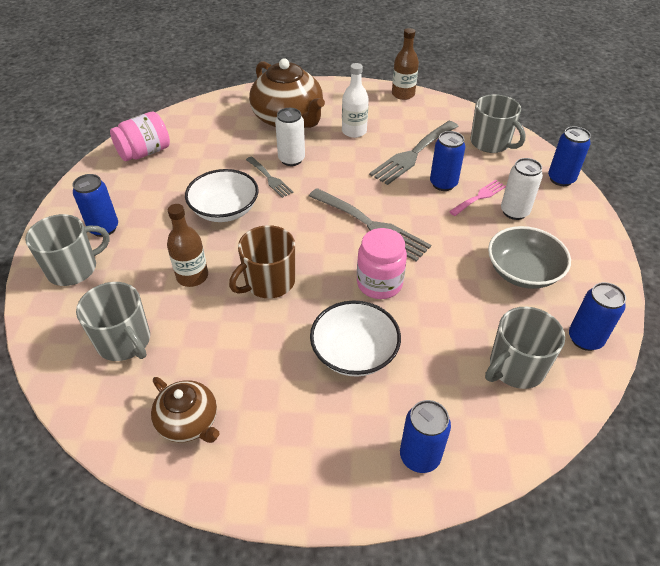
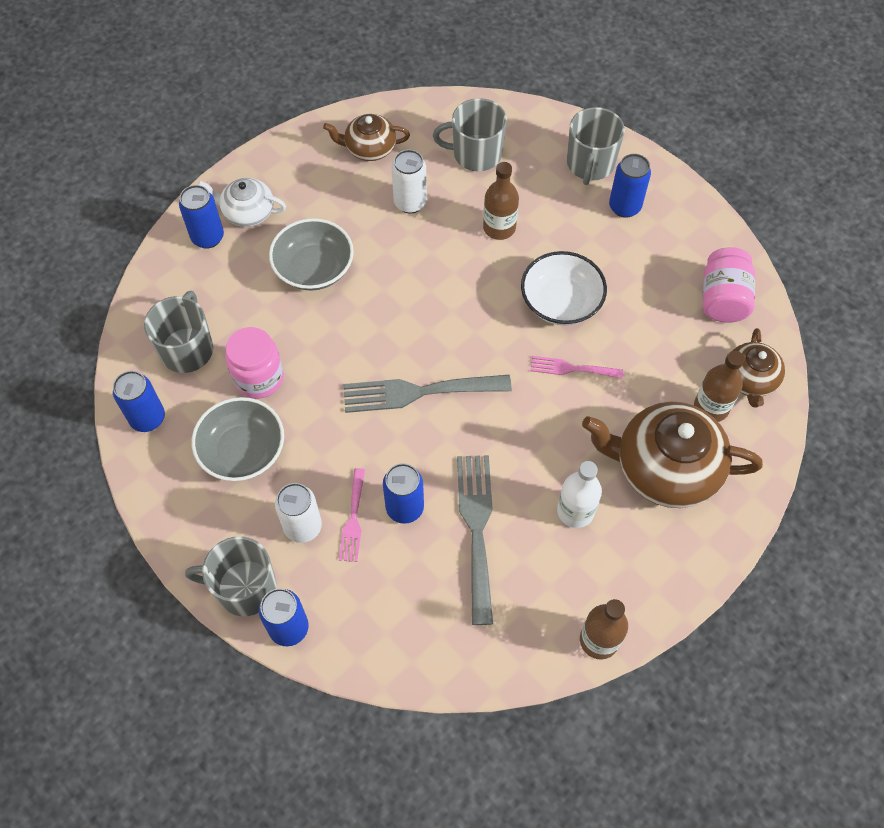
camera: 135 degrees right, 15 degrees up
(195, 119) = (750, 379): none -> brown teapot
(230, 122) = (711, 407): none -> brown bottle
(269, 282) = (438, 270): brown mug -> none
(270, 178) = (571, 368): grey fork -> pink fork
(291, 159) = (584, 410): white can -> white can (410, 203)
(354, 352) = (314, 268): white bowl -> grey bowl
(360, 451) = (247, 212): none -> white teapot
(379, 283) = (352, 338): pink jar -> pink jar (259, 378)
(491, 143) = (412, 630): grey mug -> grey mug (244, 588)

